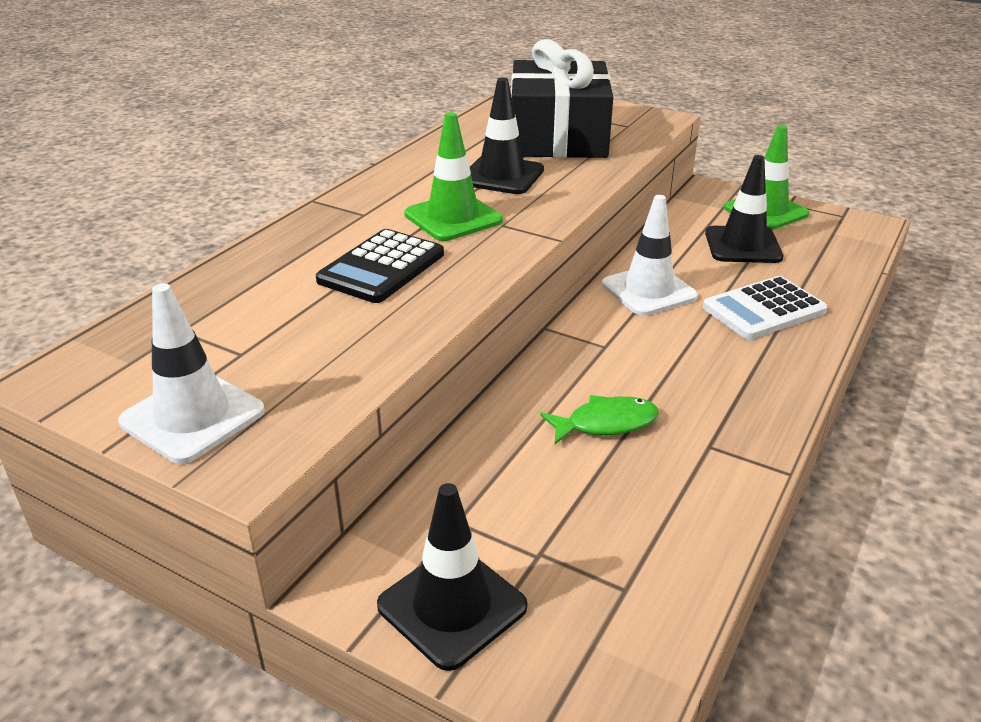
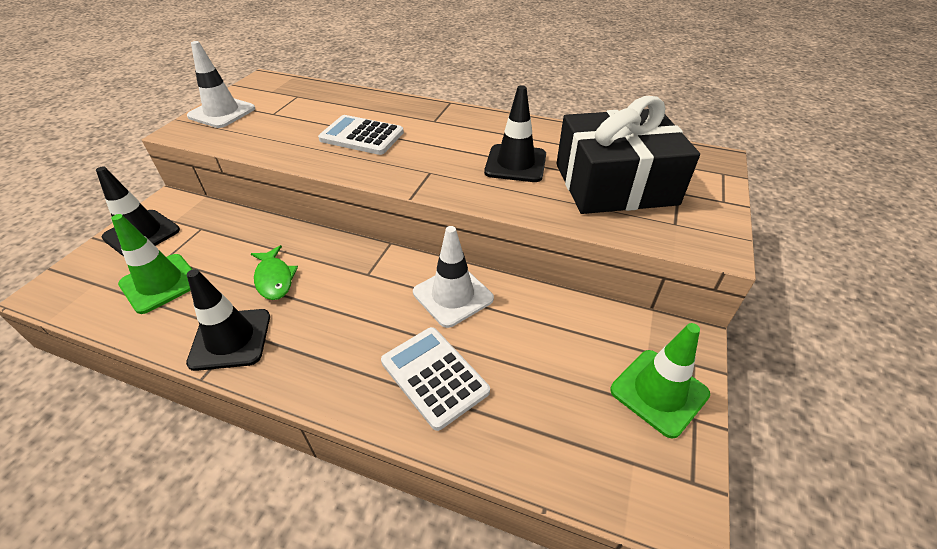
camera: 80 degrees right, 10 degrees up
(381, 267) = (362, 136): black calculator -> white calculator
(453, 218) = (436, 151): green traffic cone -> green traffic cone (160, 283)
(743, 245) = (562, 366): black traffic cone -> black traffic cone (230, 339)

